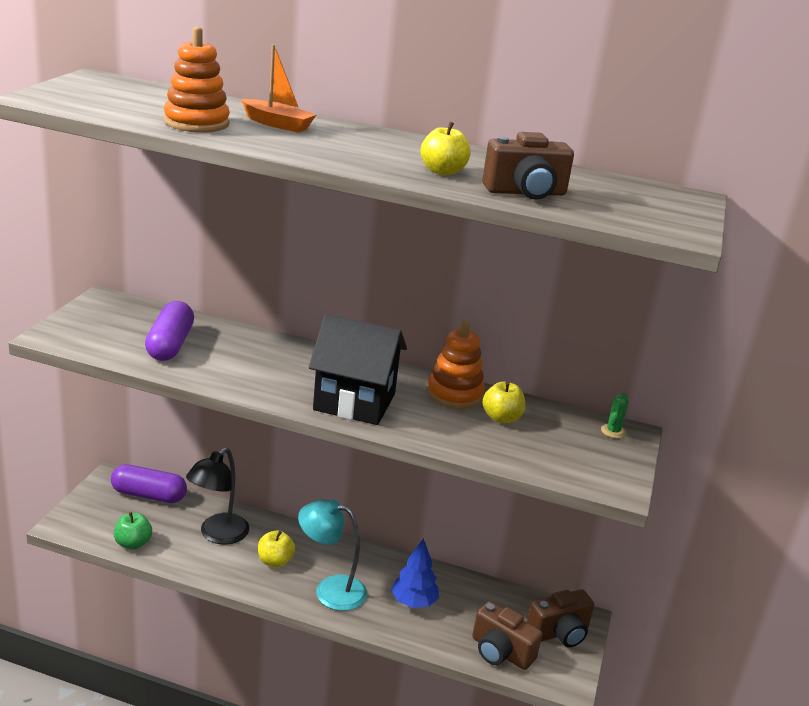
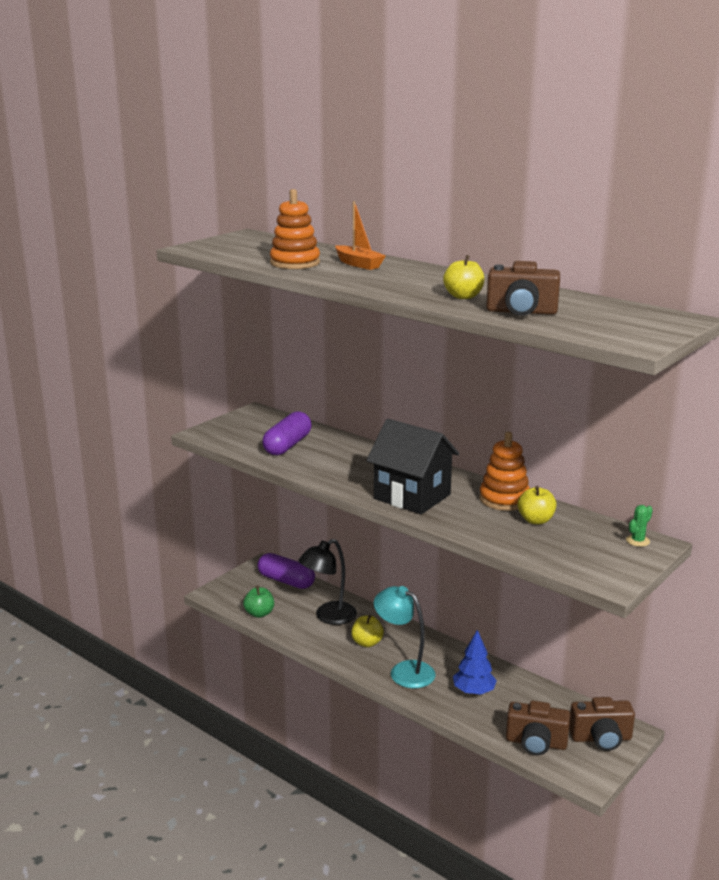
camera: 25 degrees right, 5 degrees down
(500, 652) = (536, 743): brown camera -> brown camera turned 45 degrees counterclockwise

